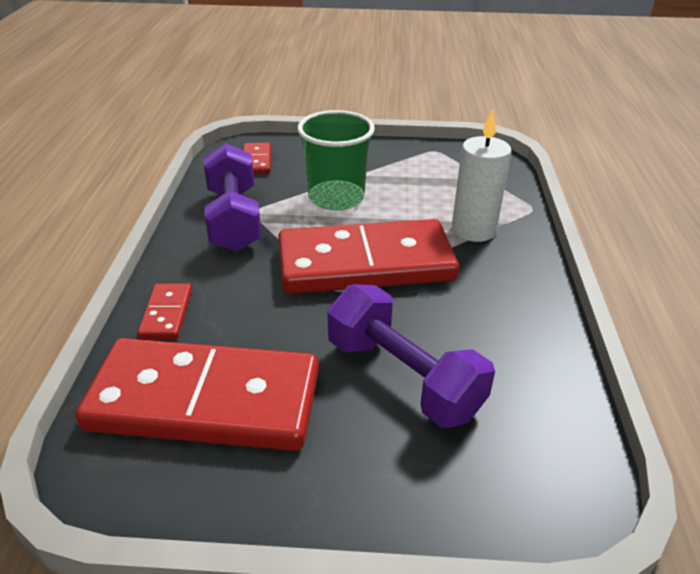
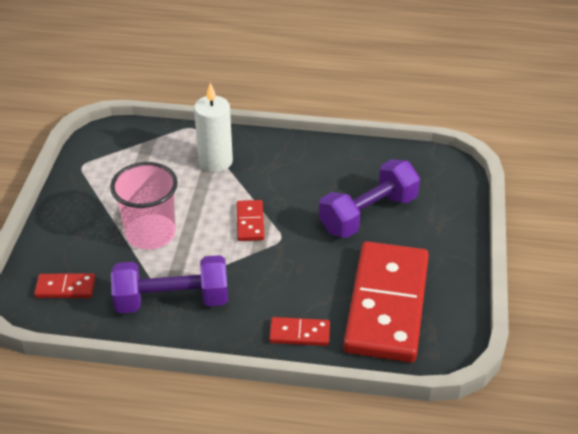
camera: 85 degrees left, 5 degrees up
(336, 198) = (150, 234): green cup -> pink cup
(365, 263) = (250, 222): red domino -> red domino, size x0.41

